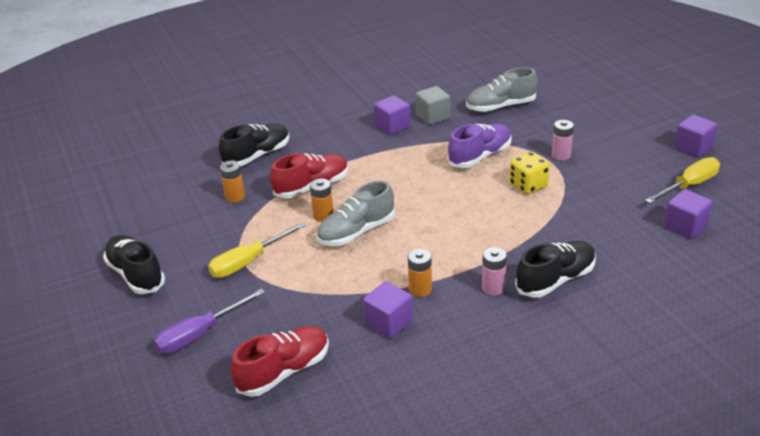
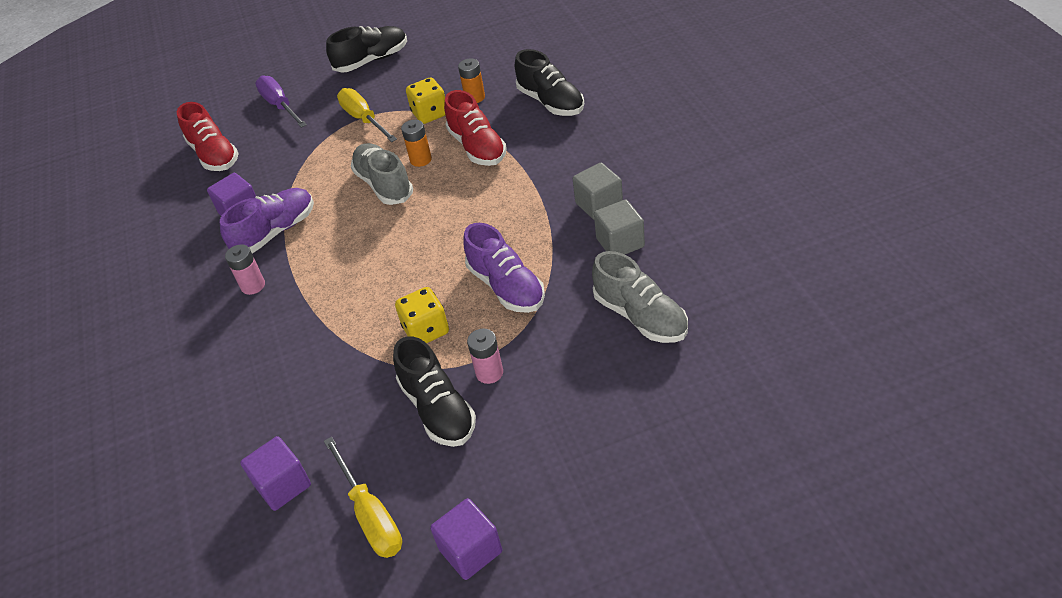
camera: 100 degrees right, 10 degrees up
(253, 220) = (430, 114): none -> yellow dice
(392, 126) = (599, 205): purple cube -> grey cube
(420, 289) = (275, 232): orange battery -> purple shoe
(500, 106) = (640, 316): grey shoe -> grey shoe turned 150 degrees clockwise
(555, 280) = (242, 337): black shoe -> black shoe (438, 409)

